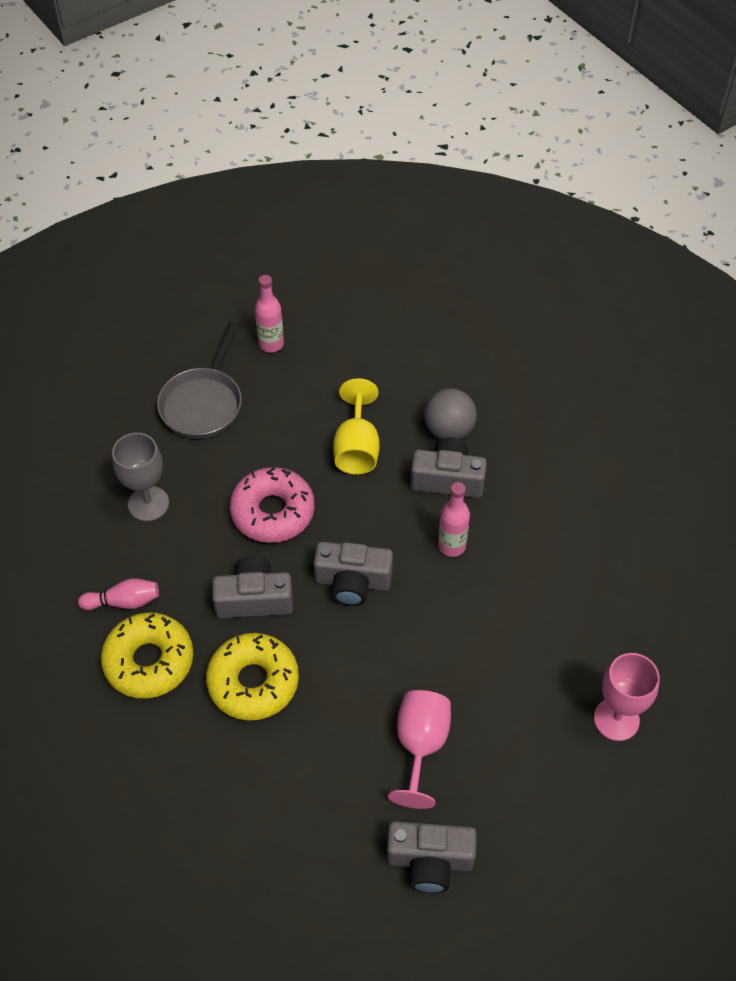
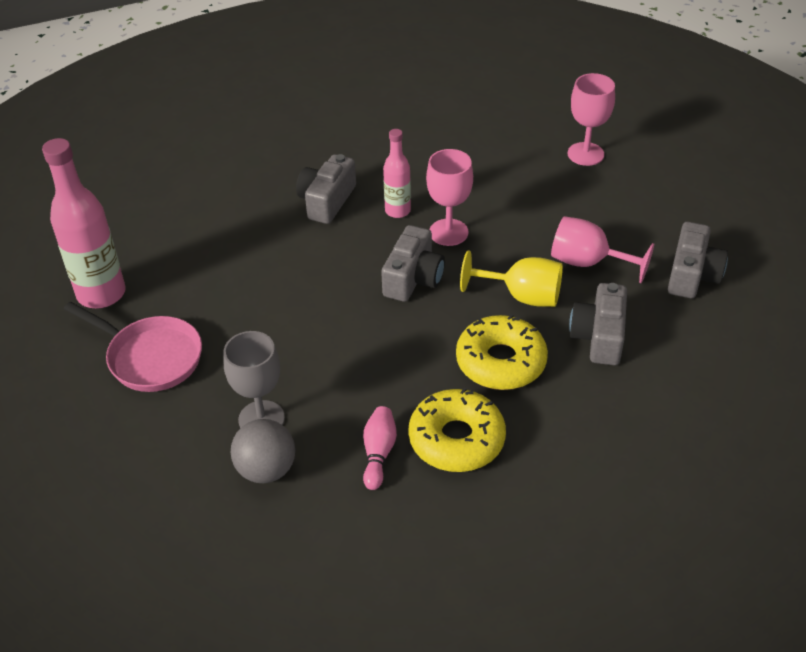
camera: 75 degrees left, 10 degrees down
(203, 403) = (150, 357): grey pan -> pink pan
(254, 599) = (409, 349): grey camera -> grey camera (599, 336)
(271, 344) = (101, 294): pink bottle -> pink bottle, size x1.77
(273, 512) = (313, 322): pink donut -> none
(357, 448) = (265, 252): yellow goblet -> yellow goblet (522, 296)
(431, 600) = (448, 232): none -> pink goblet
(449, 430) = (273, 191): grey ball -> grey ball (266, 470)

